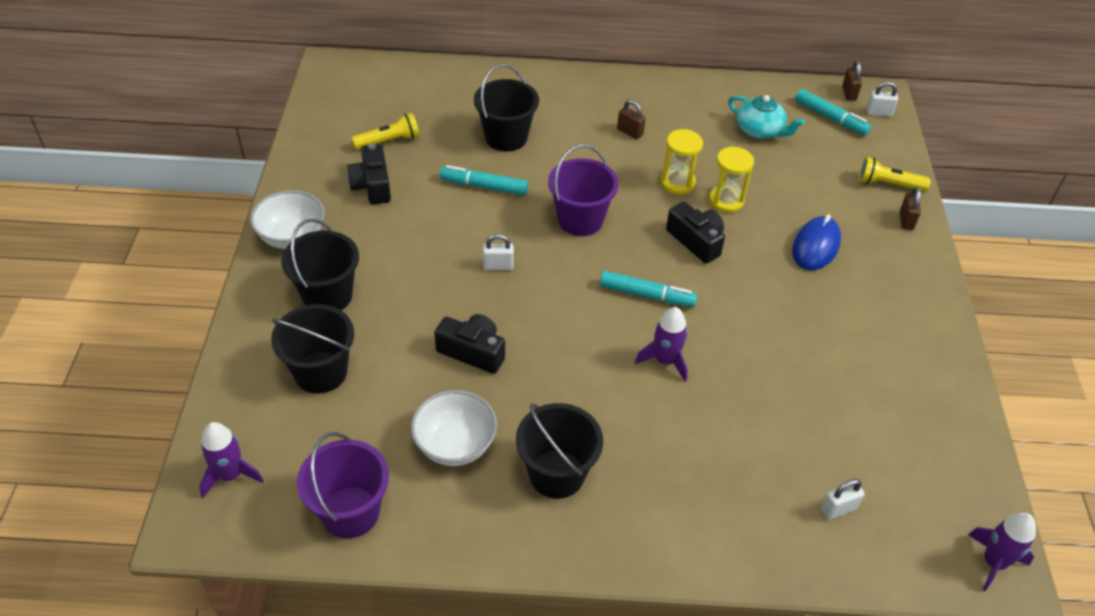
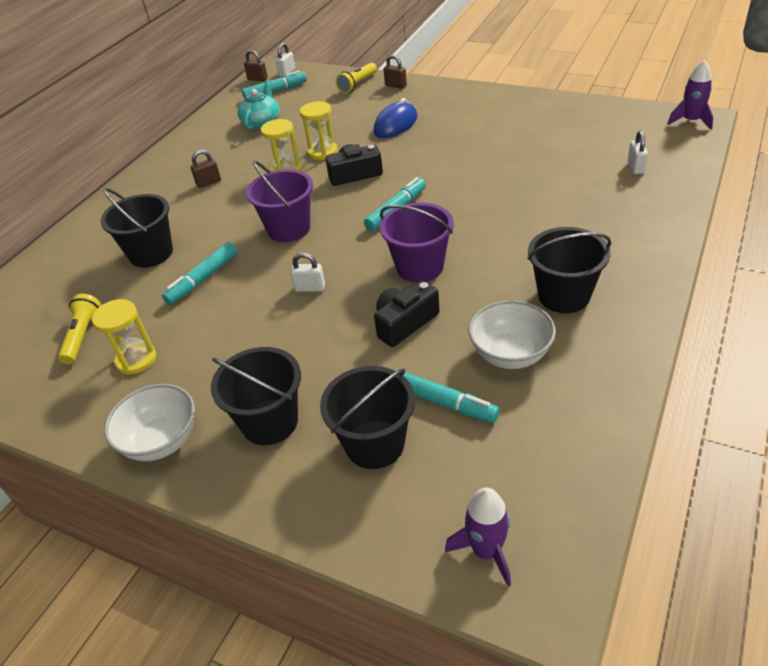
camera: 60 degrees left, 5 degrees down
(350, 512) = (567, 447): purple bucket -> purple bucket (419, 267)
(372, 185) = (136, 359): black camera -> yellow hourglass
(379, 407) = (443, 402): none -> turquoise marker
(498, 266) = (310, 288): white padlock -> white padlock turned 75 degrees clockwise
(665, 361) = (469, 215): purple rocket -> none
(760, 130) = (261, 122): turquoise teapot -> turquoise teapot turned 45 degrees counterclockwise
(816, 246) = (395, 124): blue mouse -> blue mouse turned 75 degrees clockwise

